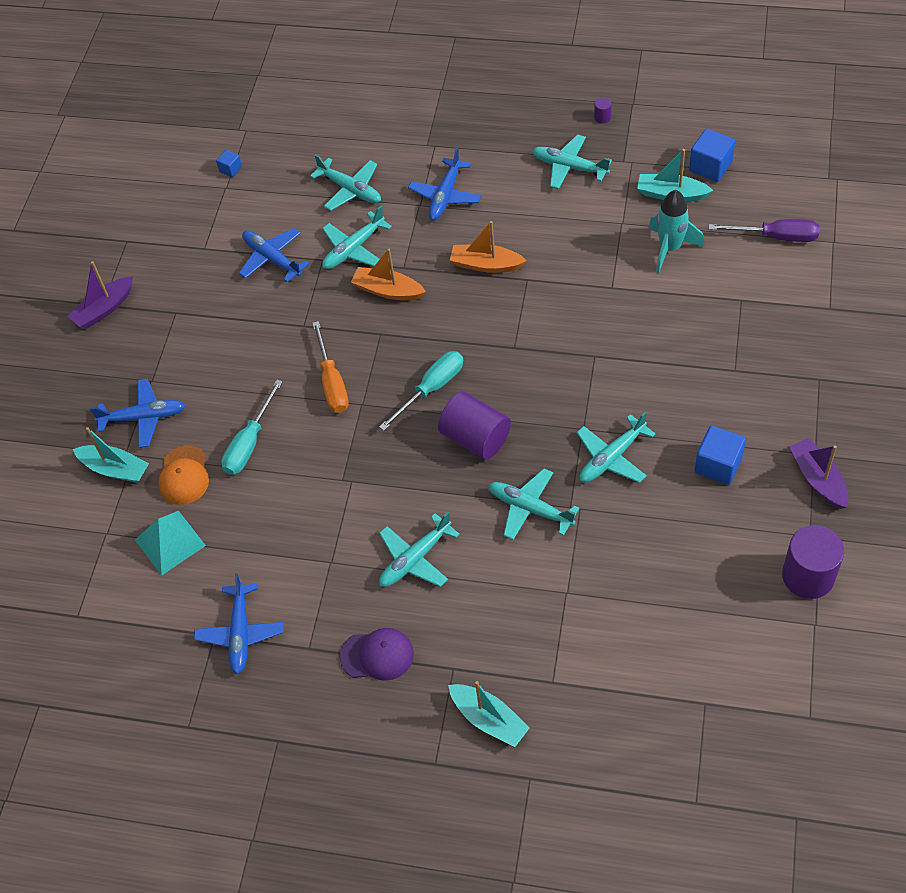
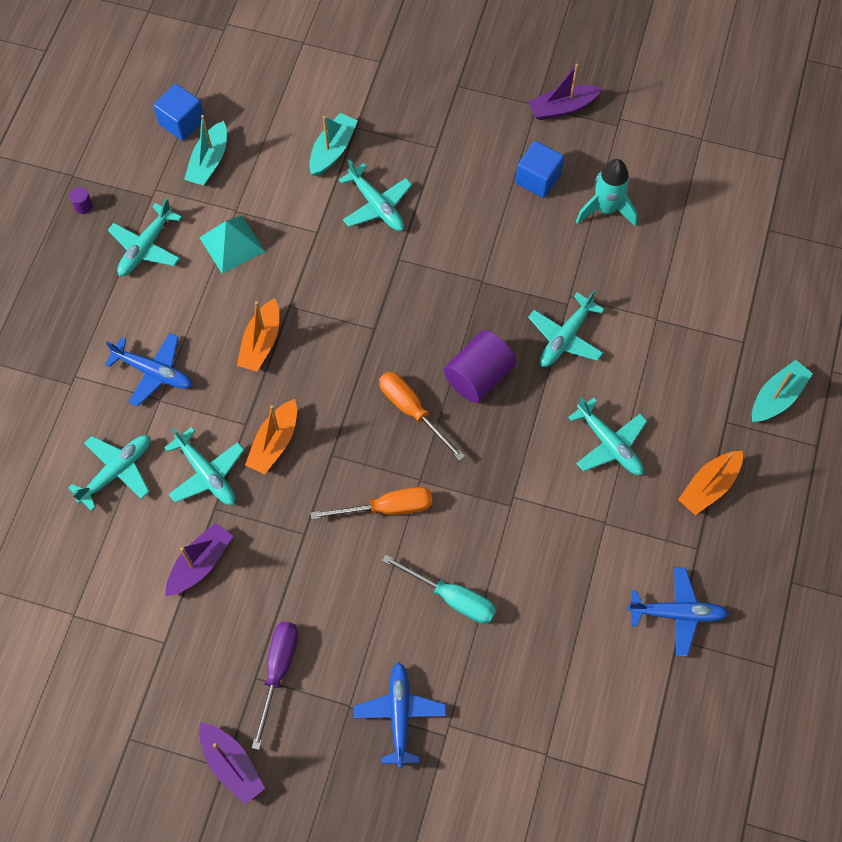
camera: 90 degrees left, 10 degrees up
(115, 469) = (465, 746): turquoise boat -> turquoise boat (332, 150)
(170, 542) = (565, 685): turquoise pyramid -> turquoise pyramid (232, 244)
(184, 475) = (484, 669): orange cap -> none
(230, 169) = (45, 608): blue cube -> none
(272, 259) = (200, 563): blue plane -> purple boat
(377, 655) = (709, 486): purple cap -> orange boat
(431, 389) = (412, 411): turquoise screwdriver -> orange screwdriver
(612, 457) = (517, 261): turquoise plane -> turquoise plane (376, 205)
(670, 248) = (279, 174): turquoise rocket -> turquoise rocket (606, 209)
(776, 237) = (286, 85): purple screwdriver -> purple screwdriver (278, 671)
(808, 576) = (656, 134): purple cylinder -> none

